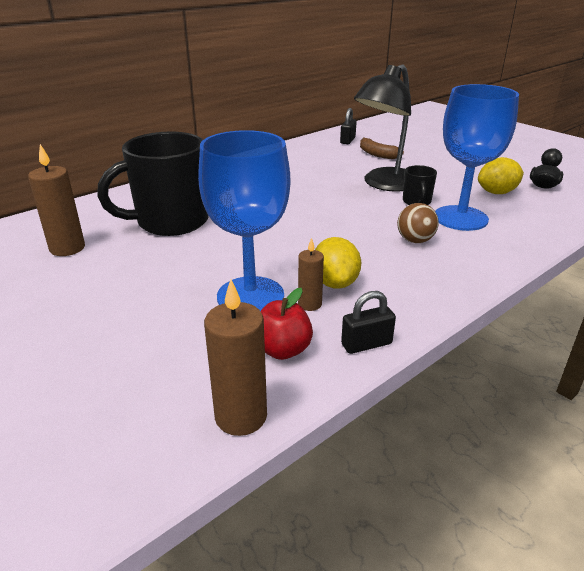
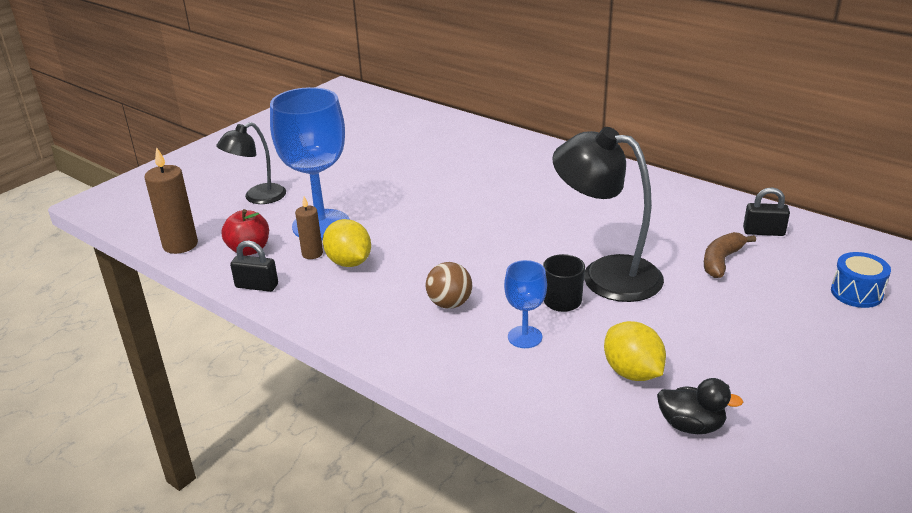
camera: 80 degrees right, 0 degrees up
(67, 248) = (381, 137): brown candle -> none
(148, 342) = (257, 198): none -> black lamp
(171, 222) = (443, 165): black mug -> none
(335, 283) = (349, 262): yellow lemon -> yellow lemon turned 75 degrees clockwise
(366, 344) = (257, 286): black padlock -> black padlock turned 45 degrees counterclockwise
(417, 134) = (856, 293): none -> blue drum
(460, 218) = (525, 337): blue goblet -> blue goblet, size x0.49

